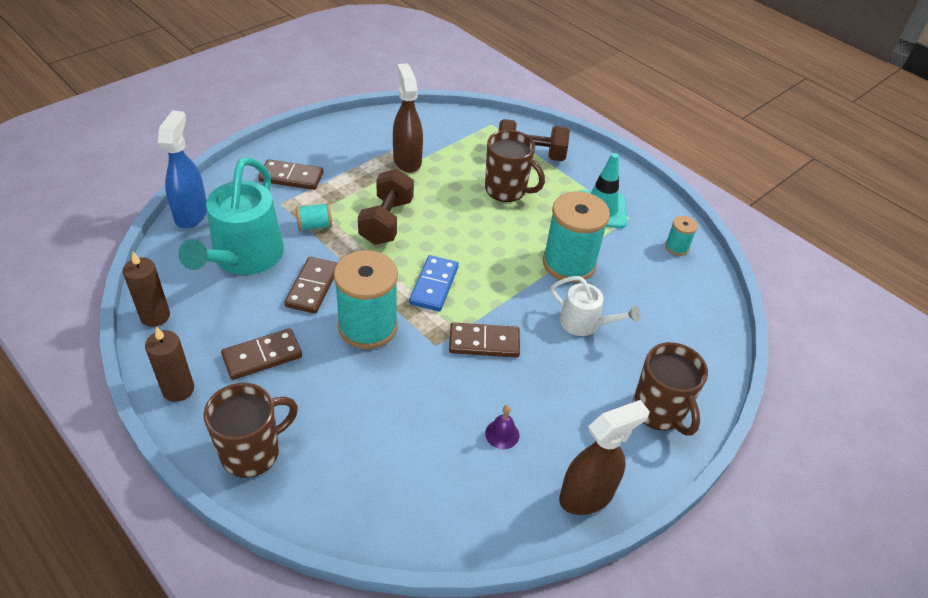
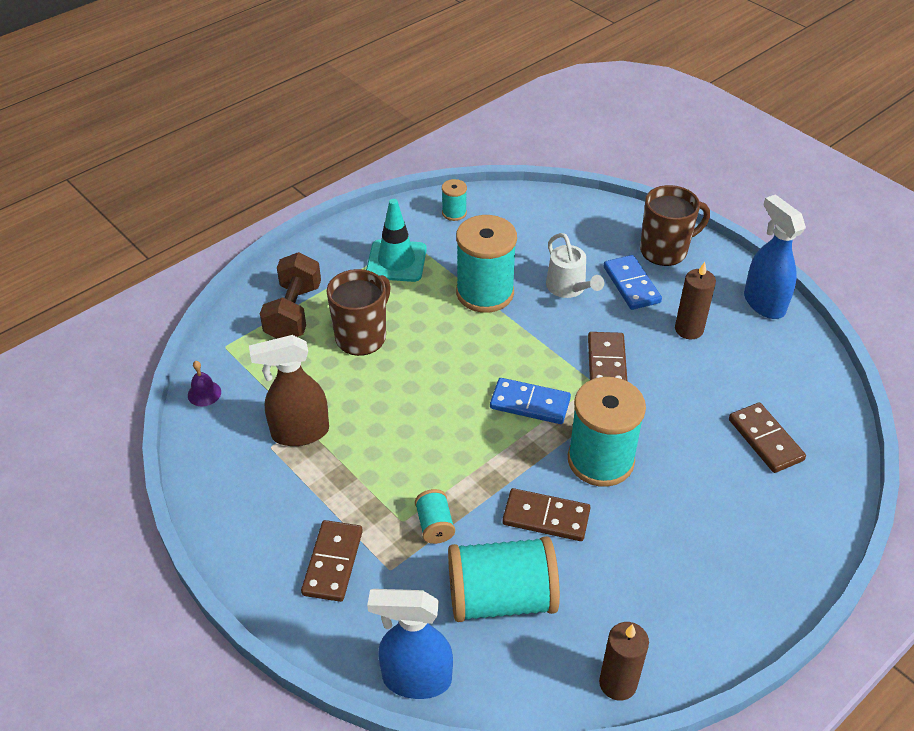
camera: 85 degrees left, 0 degrees up
(178, 389) = (725, 632): brown candle -> brown candle (689, 329)
(244, 258) = (501, 598): turquoise watering can -> turquoise spool
(252, 452) = (787, 547): brown mug -> none
(262, 356) = (660, 555): brown domino -> brown domino (765, 440)
(386, 221) = (423, 450): brown dumbbell -> none
(502, 434) = (715, 354): purple bell -> purple bell (204, 393)
(585, 323) = (569, 288): white watering can -> white watering can turned 120 degrees clockwise
(587, 495) = (763, 303): brown spray bottle -> blue spray bottle
(598, 374) = (631, 285): none -> blue domino

